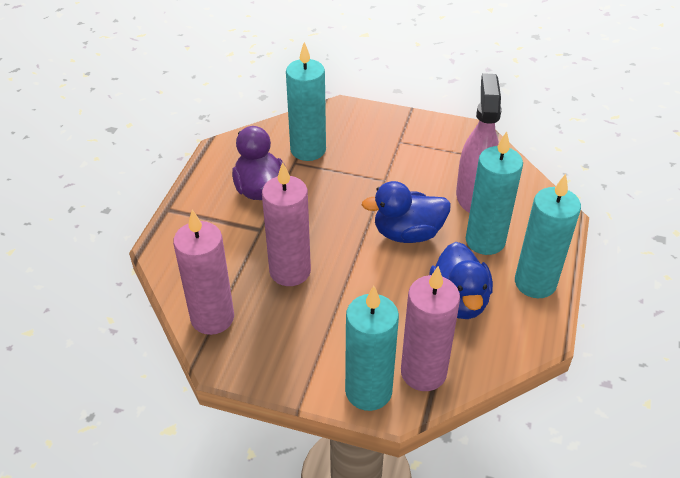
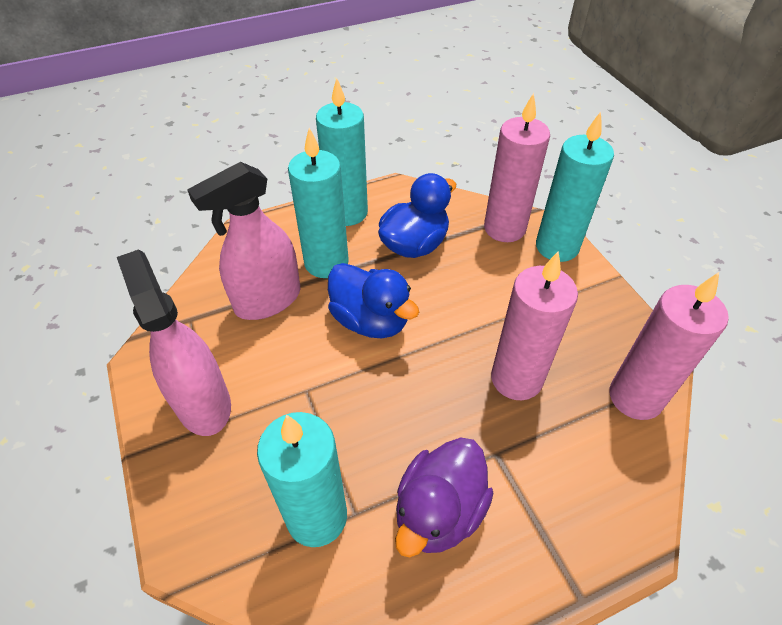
camera: 130 degrees left, 5 degrees up
(417, 140) = (203, 403): none -> pink spray bottle

